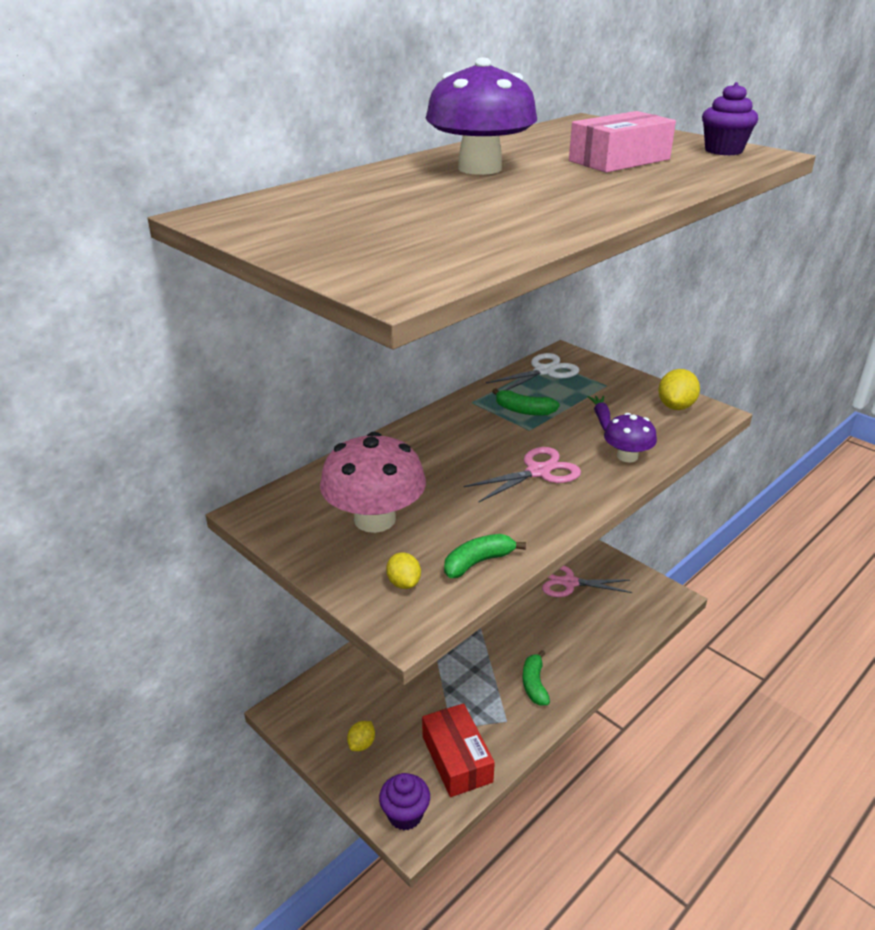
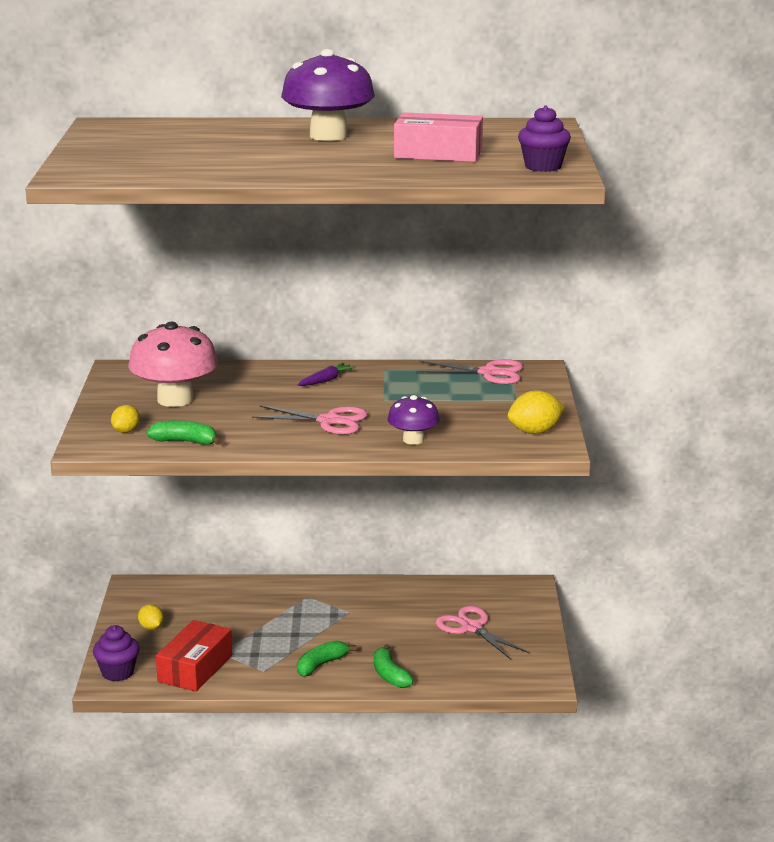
camera: 45 degrees right, 10 degrees down
(362, 744) = (151, 627): yellow lemon -> yellow lemon turned 75 degrees clockwise
(524, 410) = (408, 388): green banana -> green banana (389, 675)
(544, 371) = (489, 373): white scissors -> pink scissors
(601, 418) = (454, 414): purple carrot -> purple carrot (326, 380)

